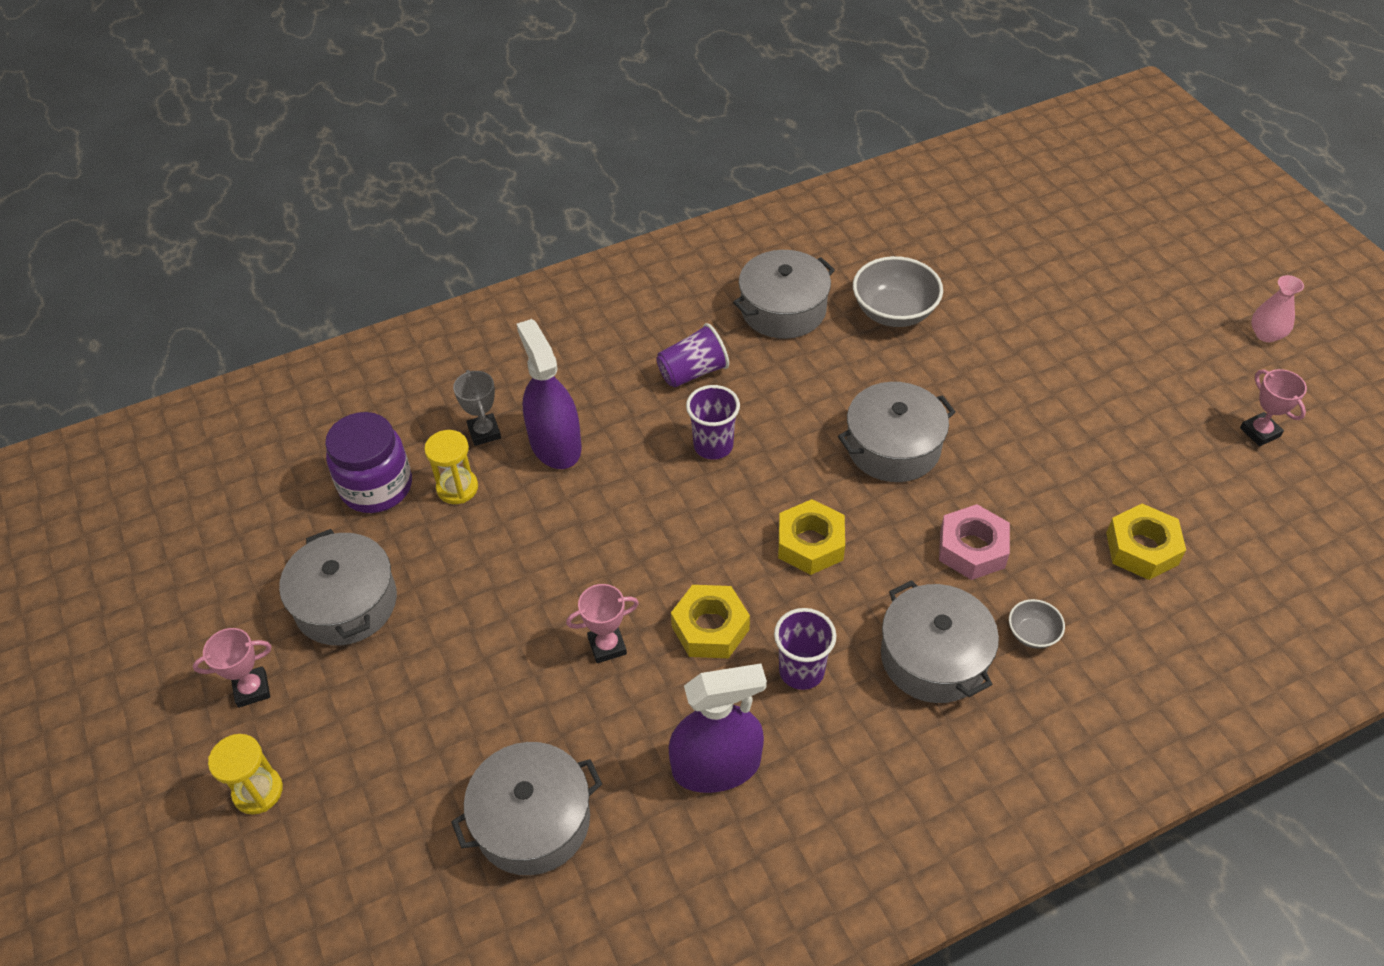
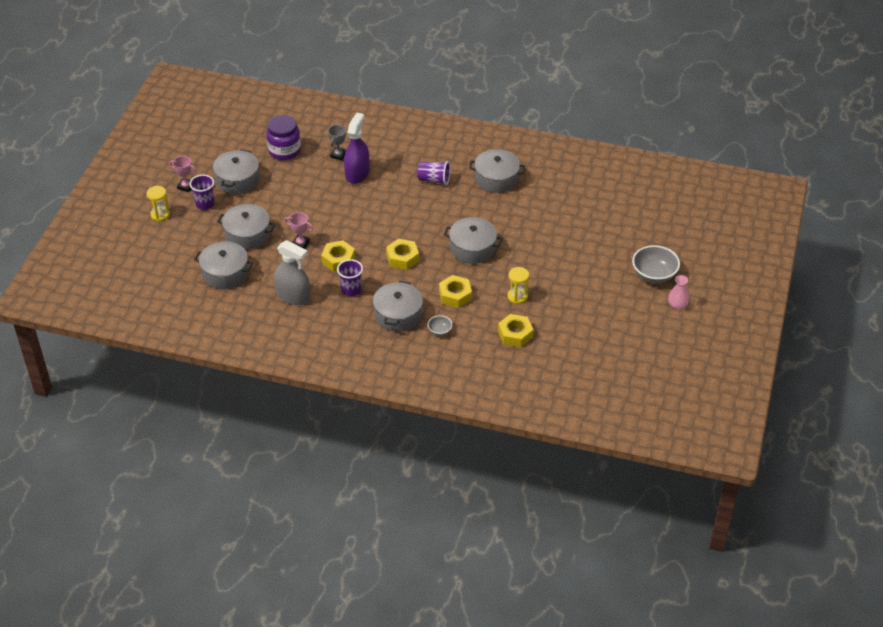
camera: 40 degrees right, 5 degrees down
(457, 488) = (309, 167): yellow hourglass -> yellow hourglass (517, 296)
(487, 702) = (247, 235): none -> grey pot
(713, 446) = (410, 208): purple cup -> purple cup (205, 204)
(716, 766) = (293, 296): purple spray bottle -> grey spray bottle
(894, 312) = (538, 205): grey bowl -> grey bowl (654, 275)
(972, 549) = (455, 295): pink nut -> yellow nut
(1260, 432) = (618, 332): pink trophy -> none

